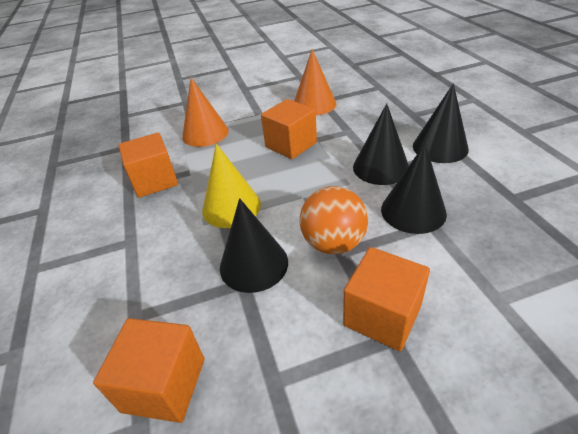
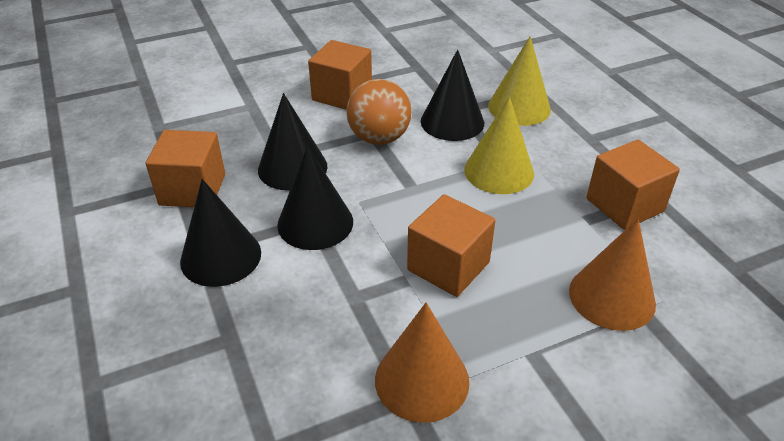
camera: 170 degrees right, 0 degrees up
(164, 385) = (488, 63): orange cube -> orange cube (192, 189)
(172, 284) = (519, 107): none -> yellow cone

